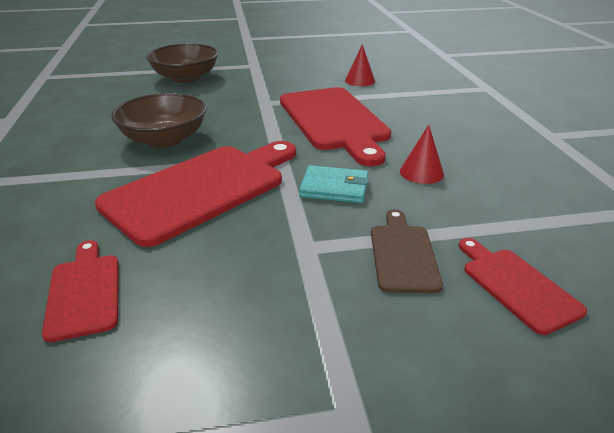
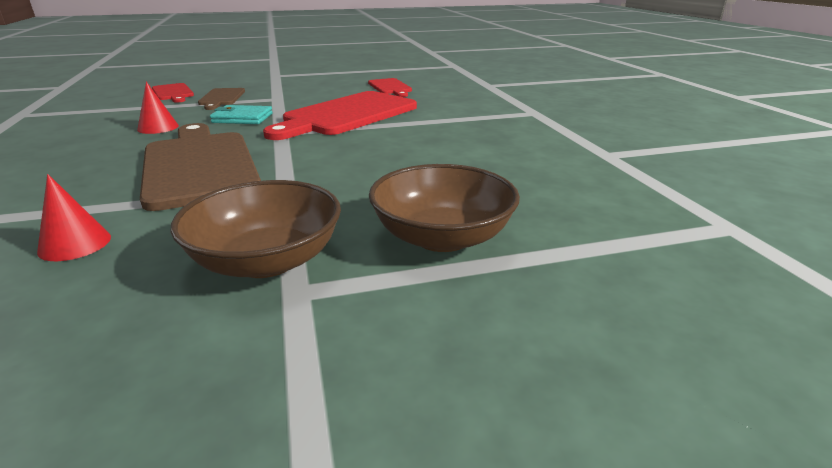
camera: 175 degrees right, 5 degrees down
(164, 139) = (401, 142): brown bowl -> brown bowl (267, 260)
(334, 121) = (199, 165): red cutting board -> brown cutting board

